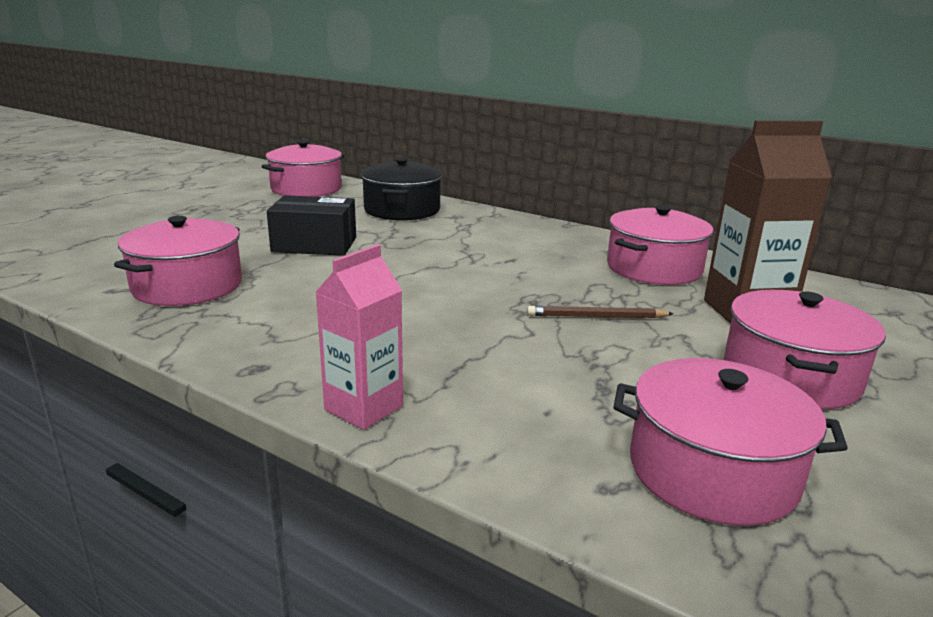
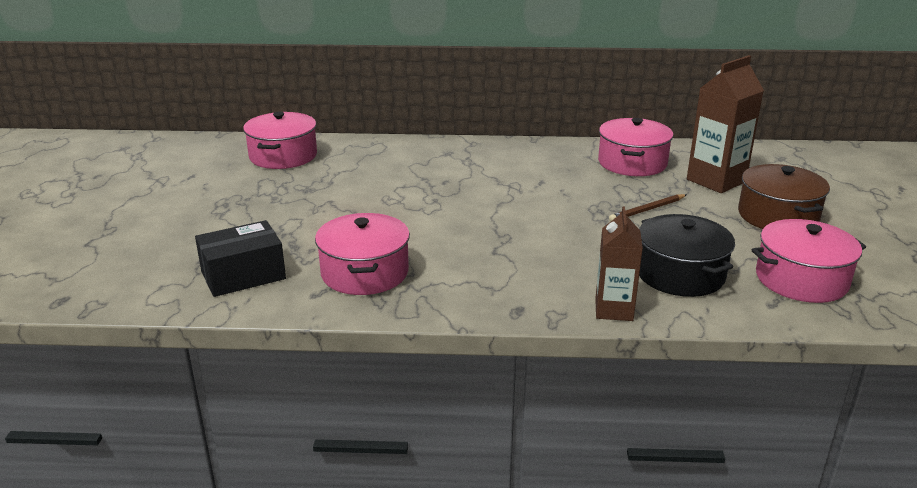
camera: 30 degrees left, 5 degrees up
(314, 245) = (390, 209): black box -> black box (243, 275)
(363, 408) = (613, 310): pink carton -> brown carton
(402, 210) = (399, 157): black pot -> black pot (680, 274)
(790, 376) = (777, 216): pink pot -> brown pot

